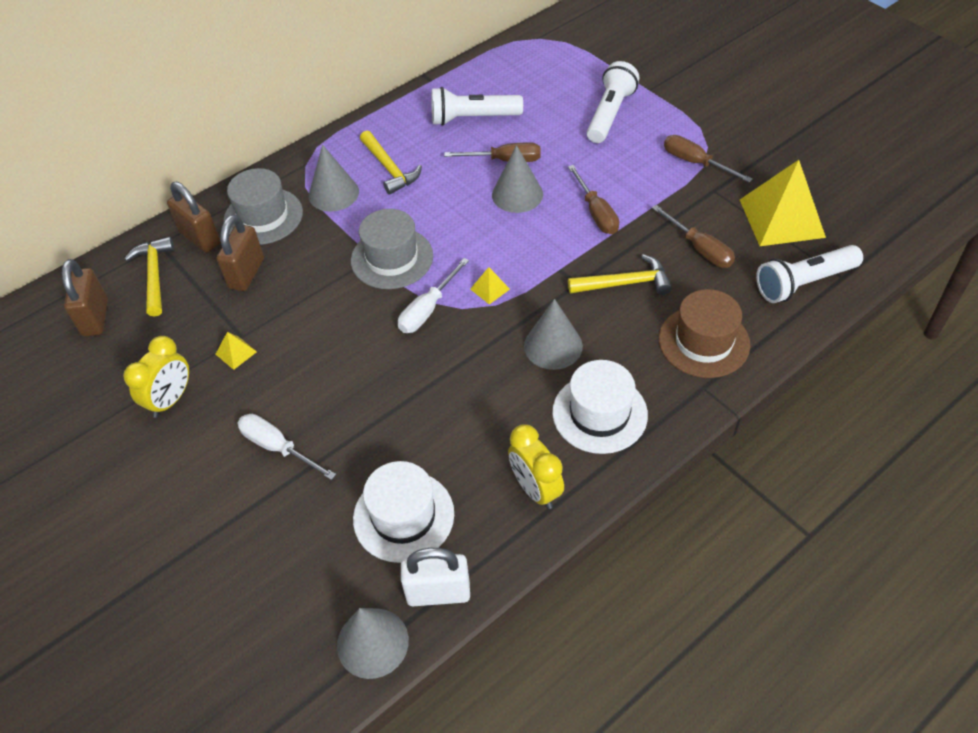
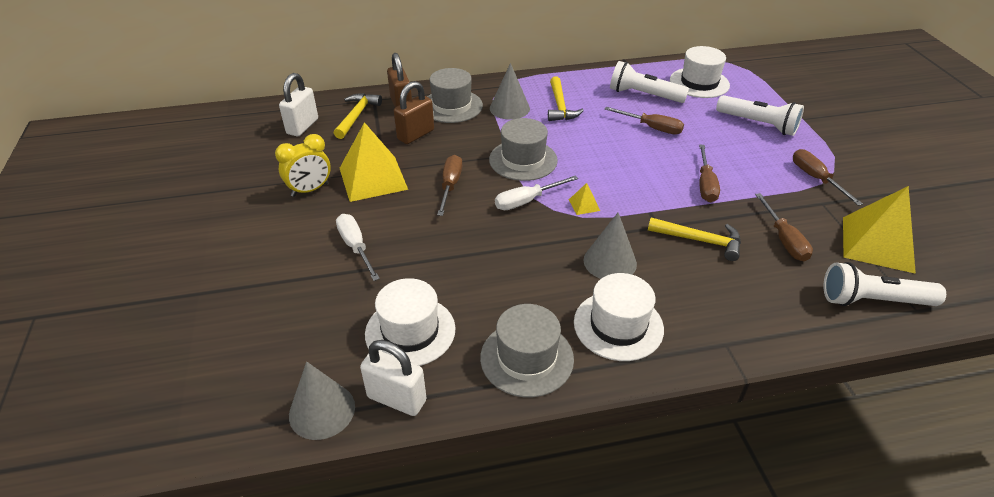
camera: 25 degrees right, 10 degrees down
(95, 318) = (302, 126): brown padlock -> white padlock
(236, 353) = (373, 178): yellow pyramid -> yellow pyramid, size x2.44
(332, 325) = (450, 186): none -> brown screwdriver
(517, 194) = (647, 152): grey cone -> none
(522, 79) = (699, 83): none -> white hat
(535, 489) = (527, 358): yellow clock -> grey hat
(610, 114) = (758, 124): white flashlight -> white flashlight turned 75 degrees clockwise
(703, 342) = (747, 309): brown hat -> none

